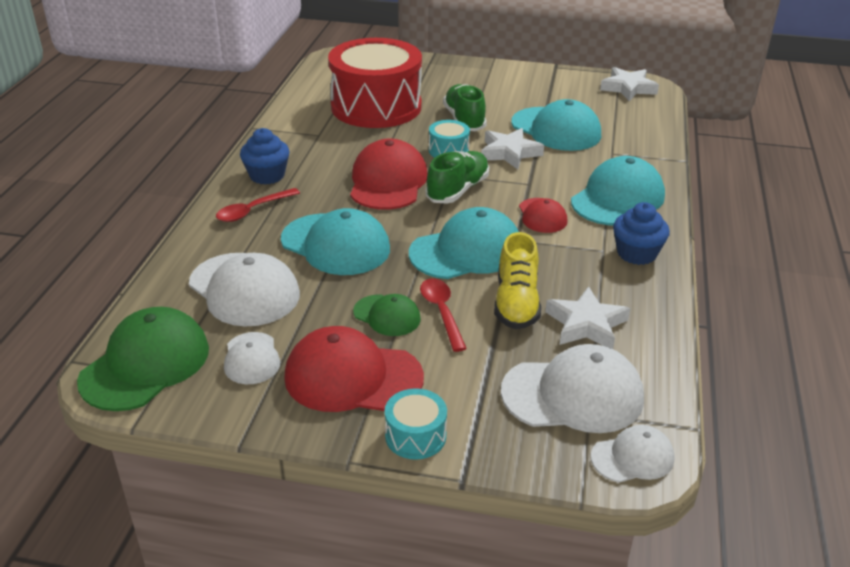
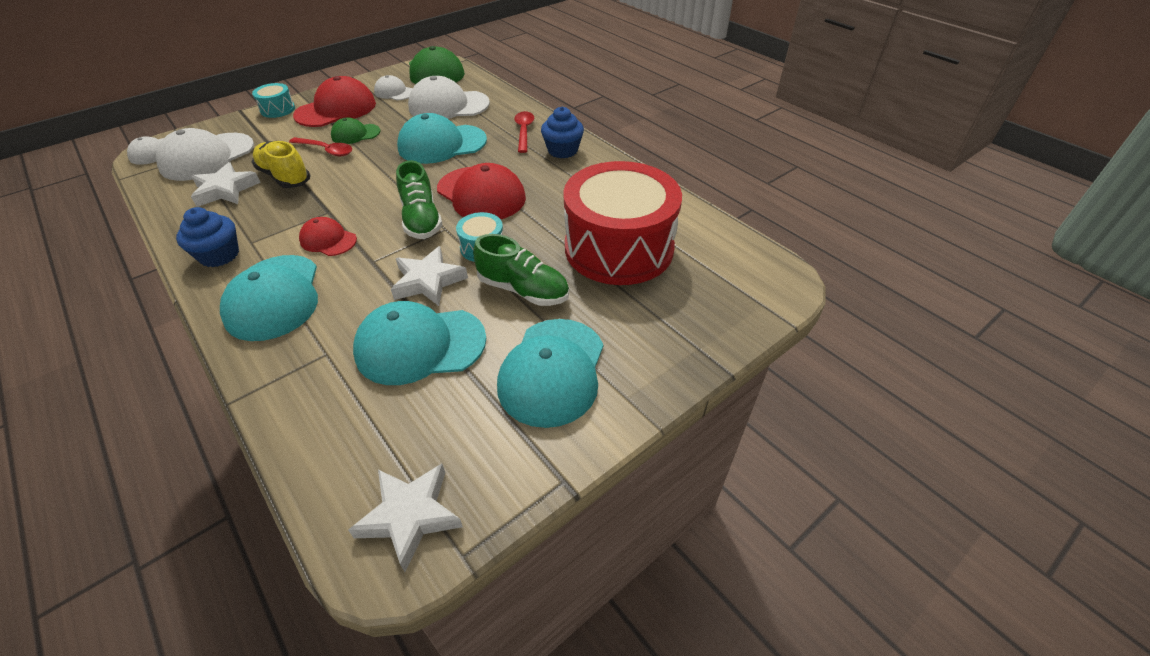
camera: 130 degrees right, 10 degrees up
(466, 251) = (355, 185): turquoise cap -> turquoise cap (552, 371)

